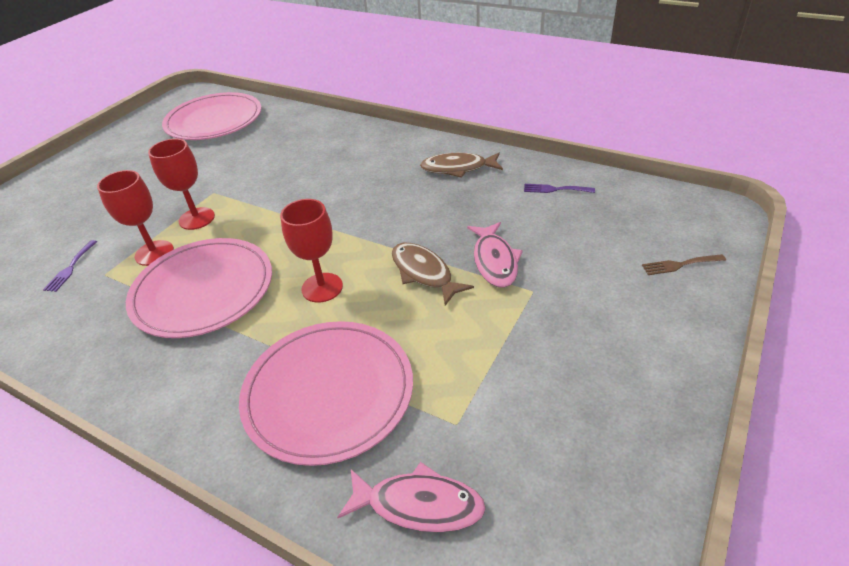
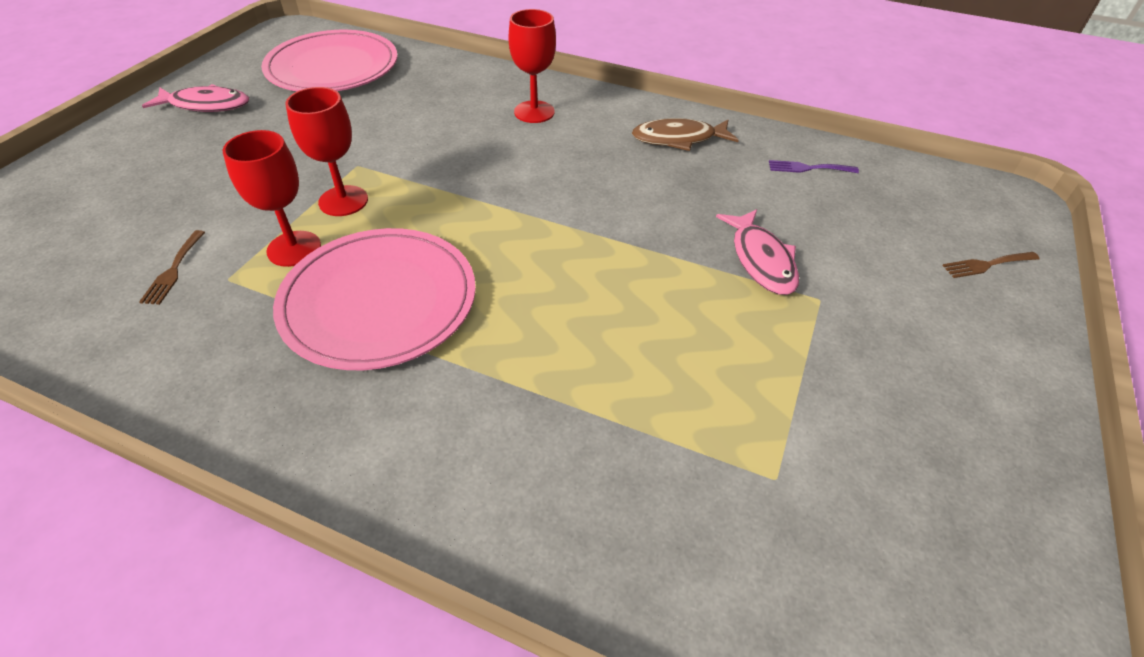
camera: 10 degrees left, 5 degrees up
(70, 268) = (173, 270): purple fork -> brown fork
(322, 287) = (545, 296): red goblet -> red goblet (534, 112)
(328, 392) = (594, 441): pink plate -> none
(418, 504) = (759, 593): pink fish -> pink fish (206, 105)
(424, 273) = (675, 276): brown fish -> none

